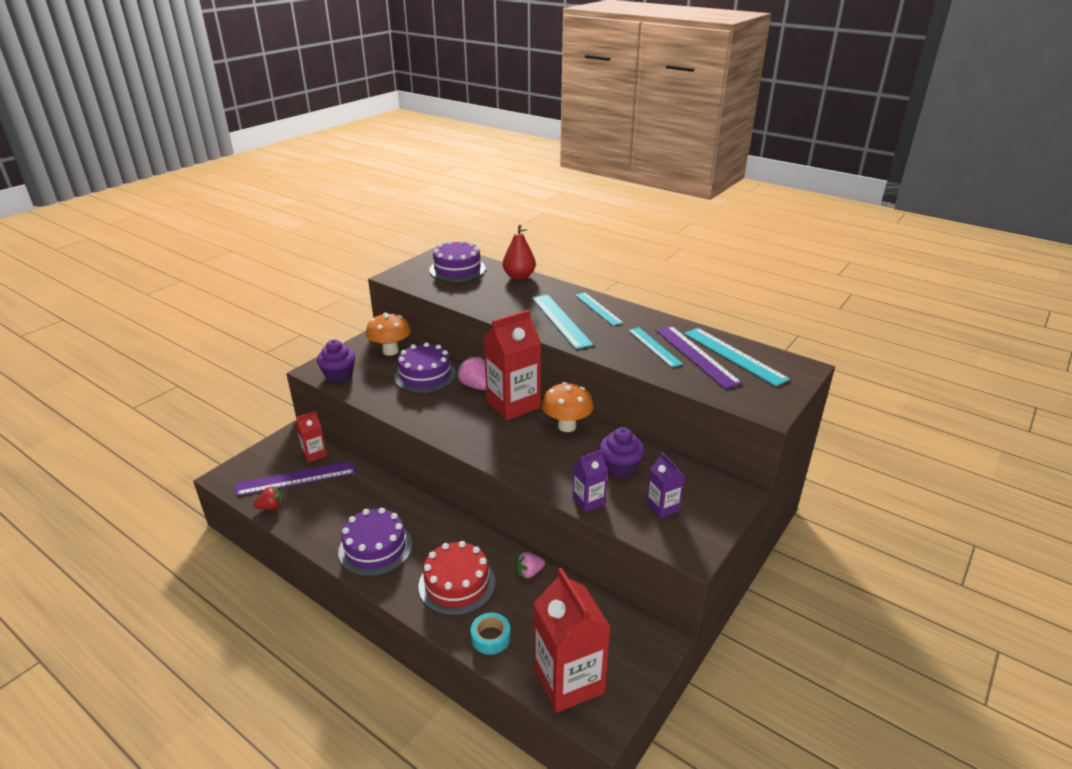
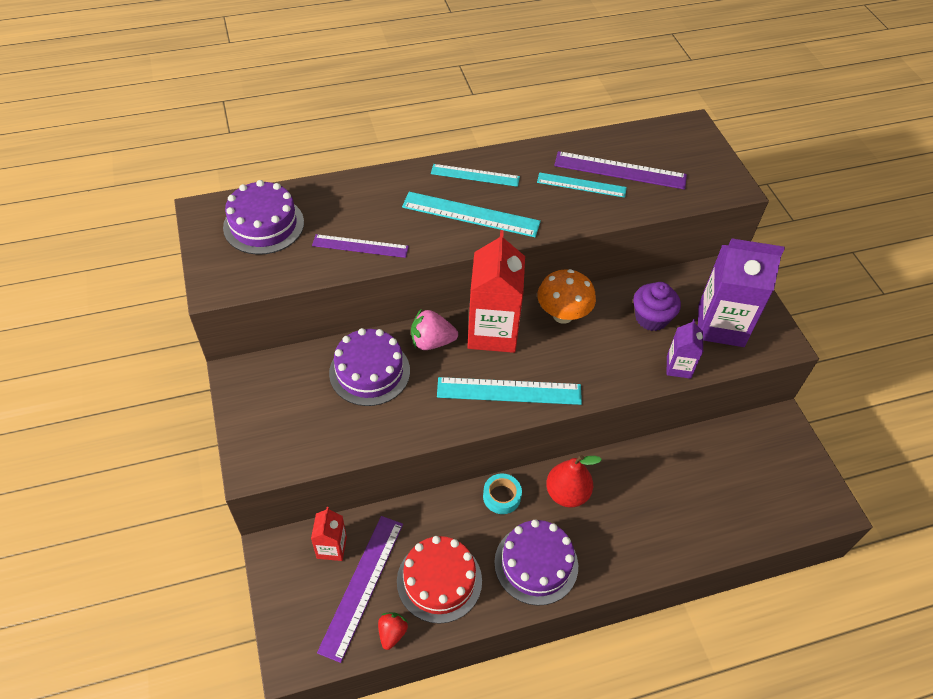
camera: 55 degrees left, 20 degrees up
(339, 375) = (289, 449): purple cupcake -> none
(390, 351) = (285, 375): orange mushroom -> none
(457, 584) = (632, 522): red cake -> red cake (439, 580)
(481, 299) = (360, 246): none -> purple ruler
(490, 637) = (710, 533): turquoise tape -> turquoise tape (501, 496)
(519, 277) = (342, 188): red pear -> red pear (567, 493)
(529, 572) = (656, 460): pink strawberry -> none
(568, 681) = (787, 506): red carton -> none
(662, 507) = (721, 325): purple carton -> purple carton, size x1.97
(734, 356) = (641, 149): turquoise ruler -> turquoise ruler (509, 391)

